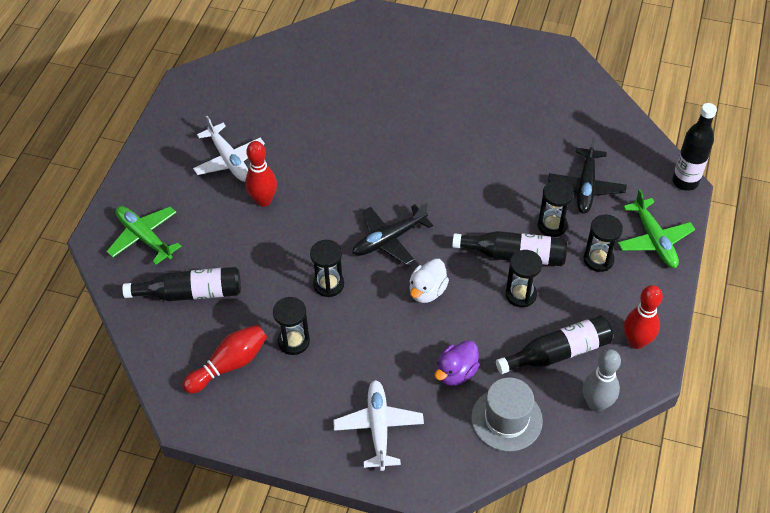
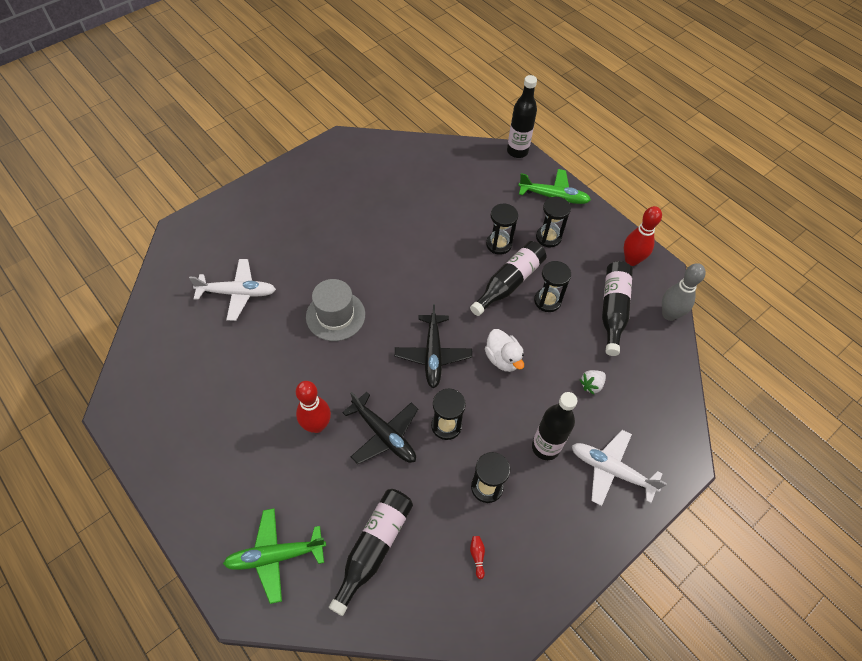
camera: 60 degrees left, 5 degrees up
(229, 160) = (246, 427): white plane -> white plane (237, 293)
(229, 365) = (477, 556): red bowling pin -> red bowling pin, size x0.41
(363, 366) = (545, 447): none -> black bottle
(456, 373) = (591, 385): purple duck -> white strawberry
(506, 419) = (652, 377): grey hat -> grey hat (335, 315)
(586, 186) = (479, 204): black plane -> black plane (384, 434)

